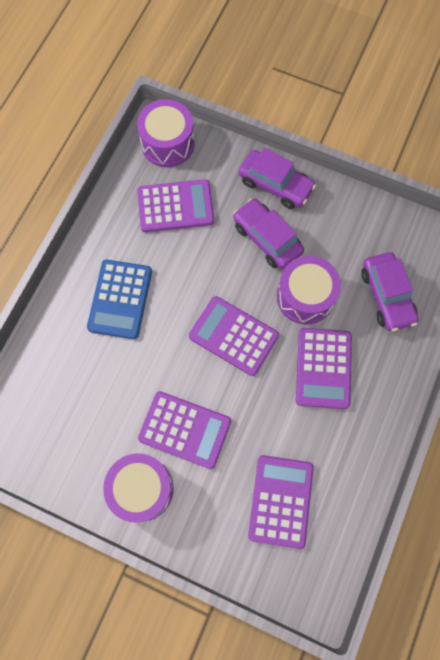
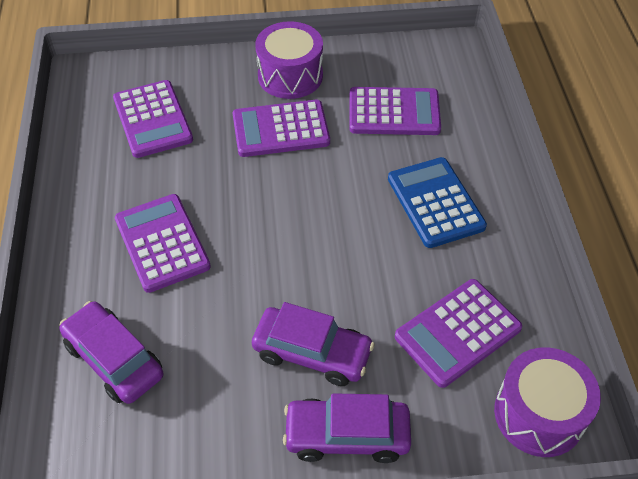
camera: 150 degrees right, 20 degrees down
(233, 336) = (284, 227): purple calculator -> purple calculator (394, 112)
(305, 296) = (222, 307): purple drum -> none

